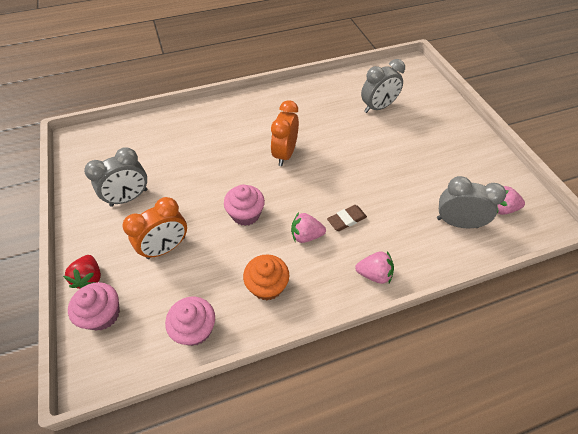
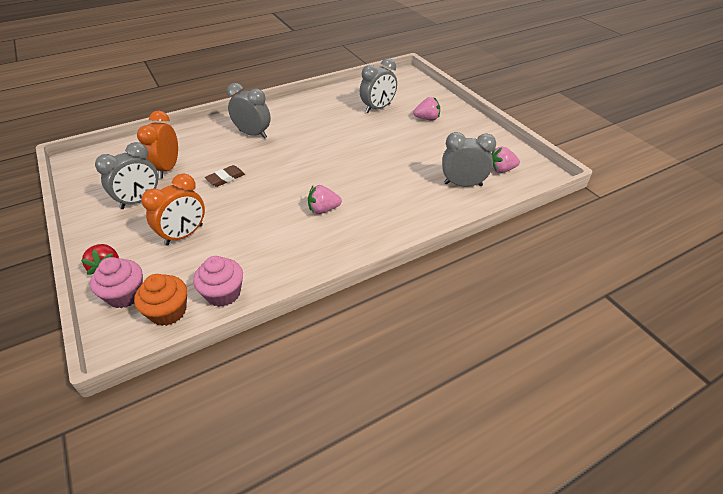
camera: 10 degrees left, 10 degrees down
(246, 214) = (261, 200): pink cupcake -> none
(247, 127) = (253, 134): none -> grey clock
(267, 286) = (291, 252): orange cupcake -> orange cupcake (168, 311)
(285, 154) = (294, 151): orange clock -> orange clock (167, 168)
(346, 219) = (360, 193): brown eraser -> brown eraser (225, 178)
(374, 274) = (392, 230): pink strawberry -> pink strawberry (427, 119)

